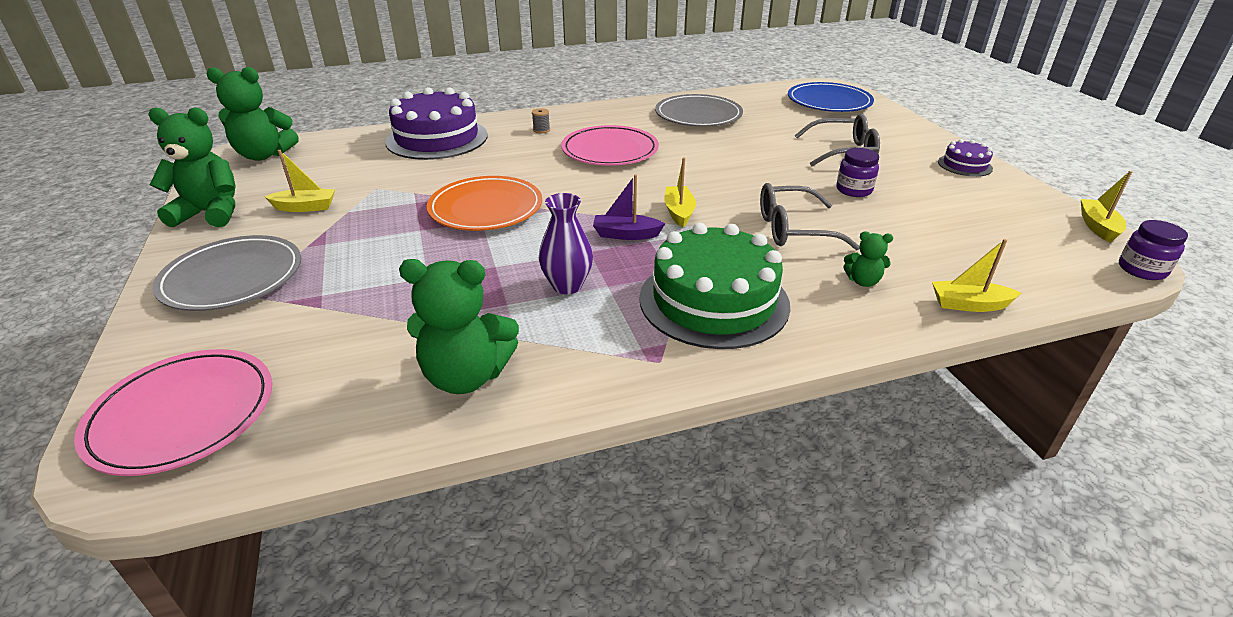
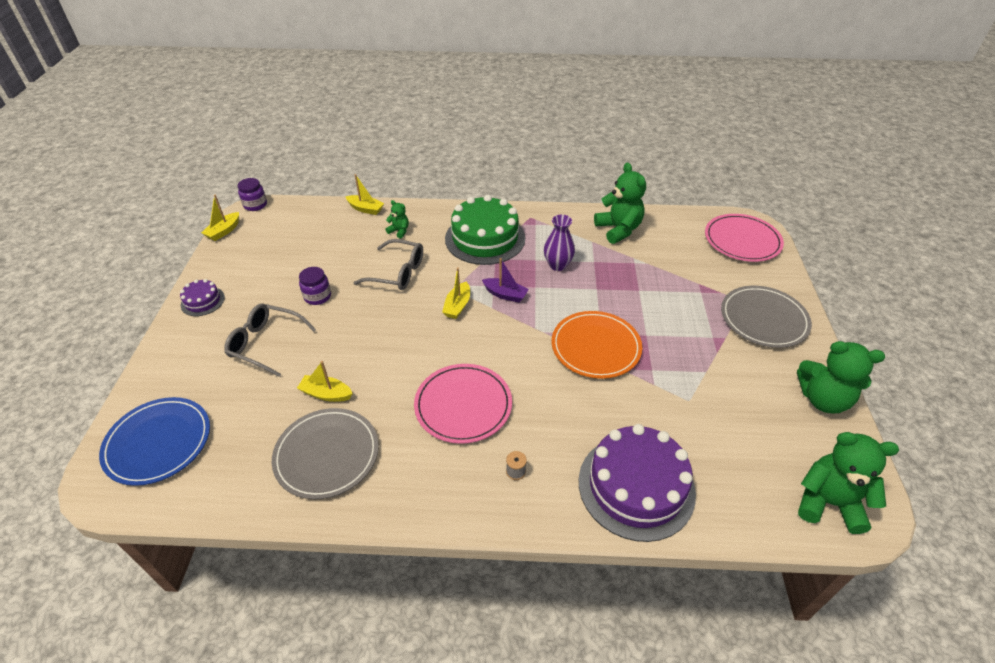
camera: 160 degrees left, 10 degrees up
(305, 207) = (743, 387): yellow boat -> yellow boat (326, 394)
(466, 376) = (618, 229): green teddy bear -> green teddy bear turned 45 degrees clockwise

